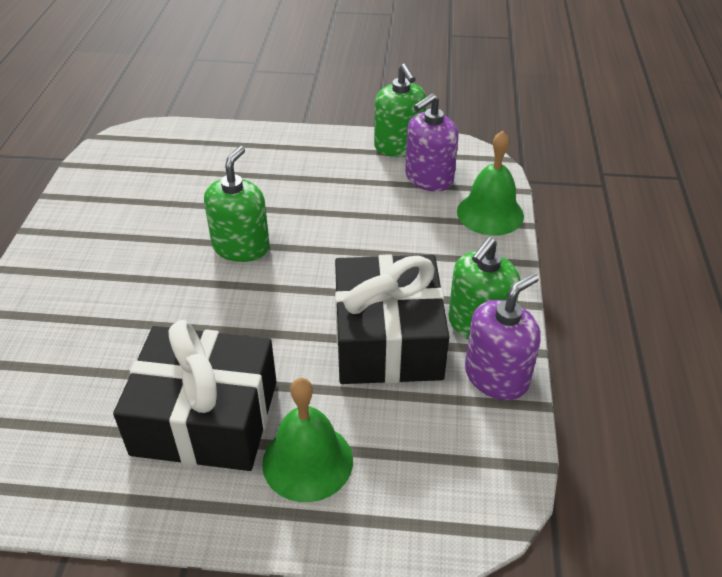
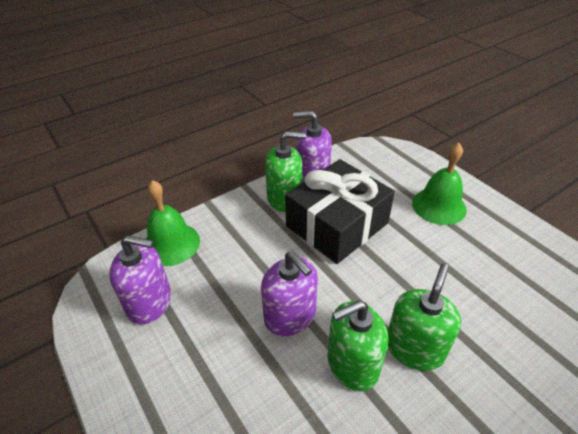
camera: 130 degrees left, 0 degrees up
(205, 417) = (478, 258): black gift -> none
(322, 240) = (290, 316): none -> purple soap dispenser
(398, 146) = (108, 357): green soap dispenser -> green soap dispenser (414, 348)

